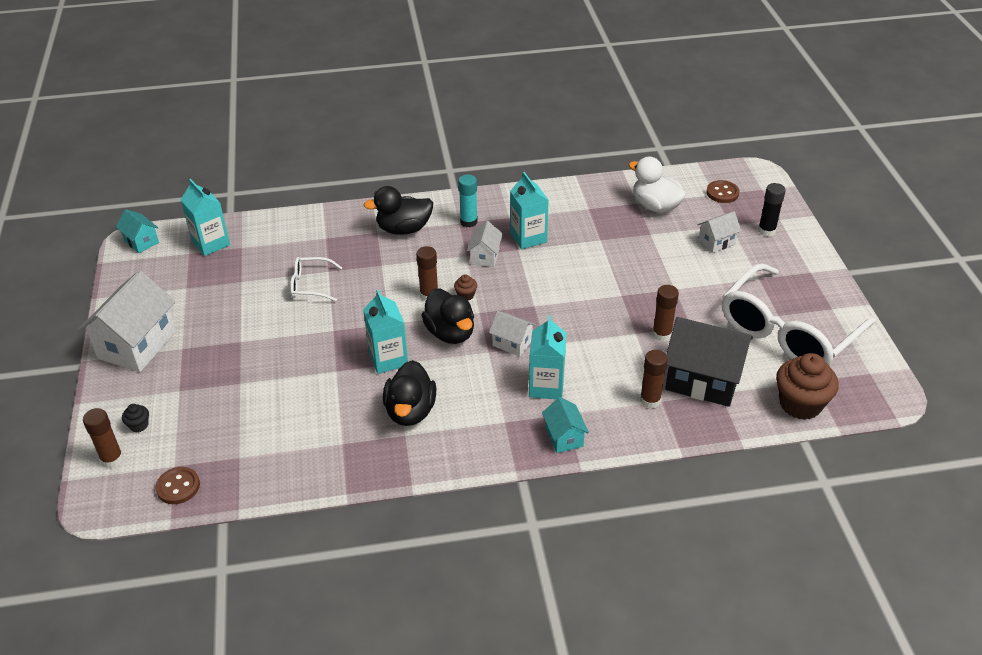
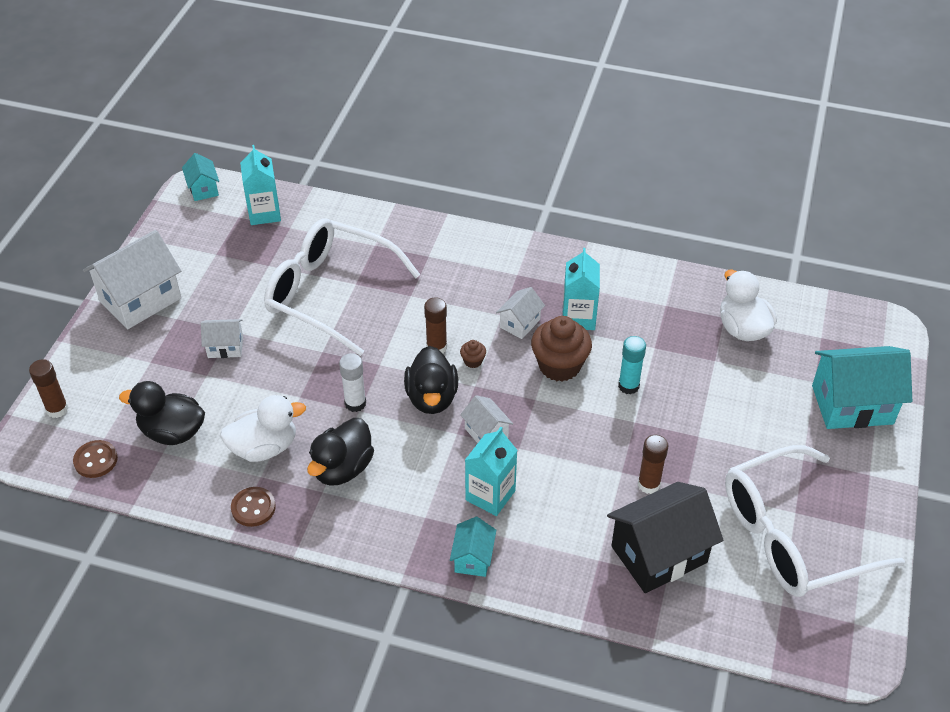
camera: 25 degrees right, 5 degrees up
(139, 425) = (97, 384): black cupcake -> none
(310, 285) = (329, 293): white glasses -> white glasses, size x2.24
(331, 420) = (264, 447): none -> white duck
(388, 359) = (355, 403): turquoise carton -> white glue stick
(404, 229) = (457, 262): black duck -> black duck (172, 432)
(468, 222) = (528, 277): turquoise glue stick -> turquoise glue stick (628, 386)
(650, 400) = (586, 554): brown glue stick -> none
(703, 380) = (659, 554): black house -> black house turned 75 degrees counterclockwise
(716, 242) = (783, 397): white house -> white house (225, 347)
(722, 193) = (831, 339): brown button -> brown button (253, 508)
(766, 231) = (852, 404): black glue stick -> turquoise house
(800, 404) = (747, 626): brown cupcake -> brown cupcake (559, 366)

